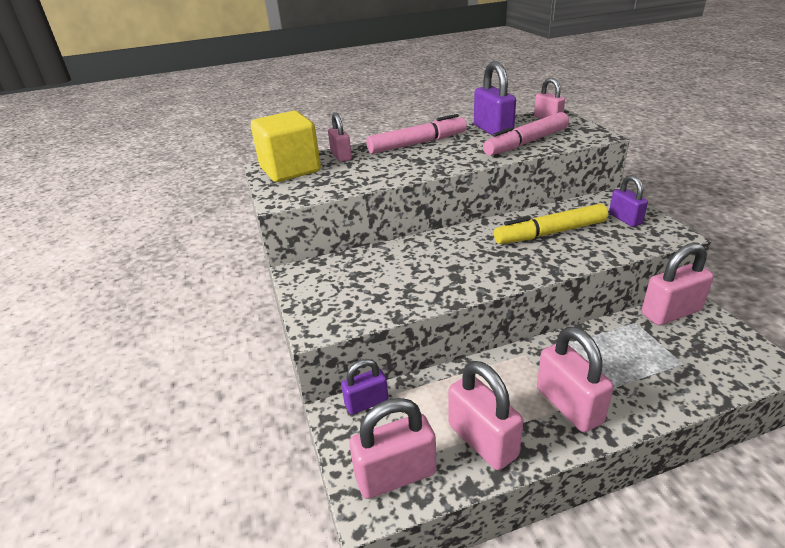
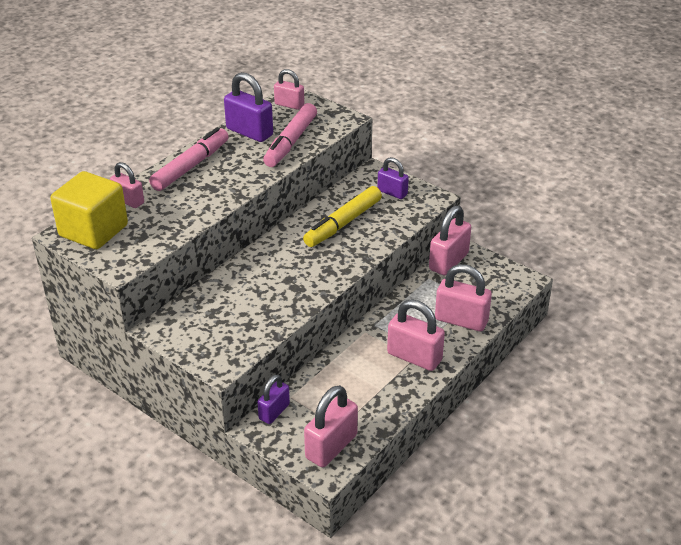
camera: 35 degrees left, 5 degrees up
(482, 440) = (372, 402): pink padlock -> pink padlock (461, 320)

